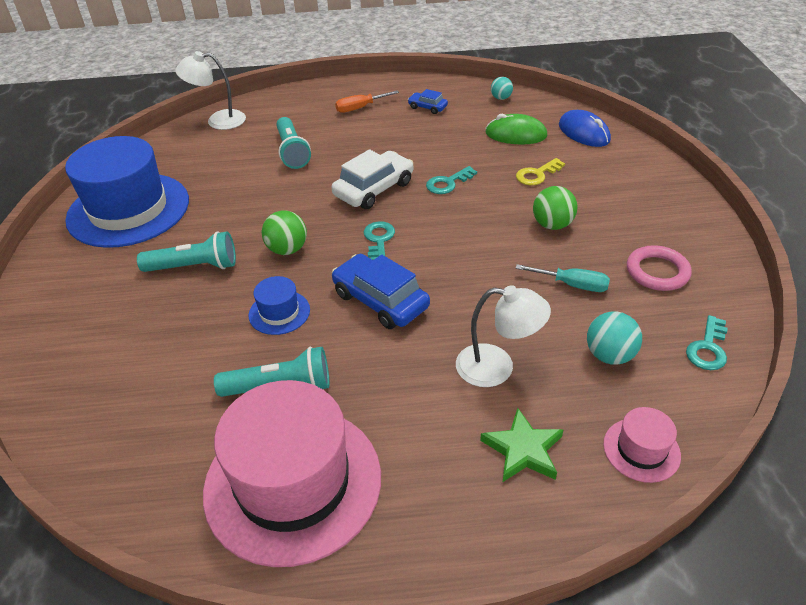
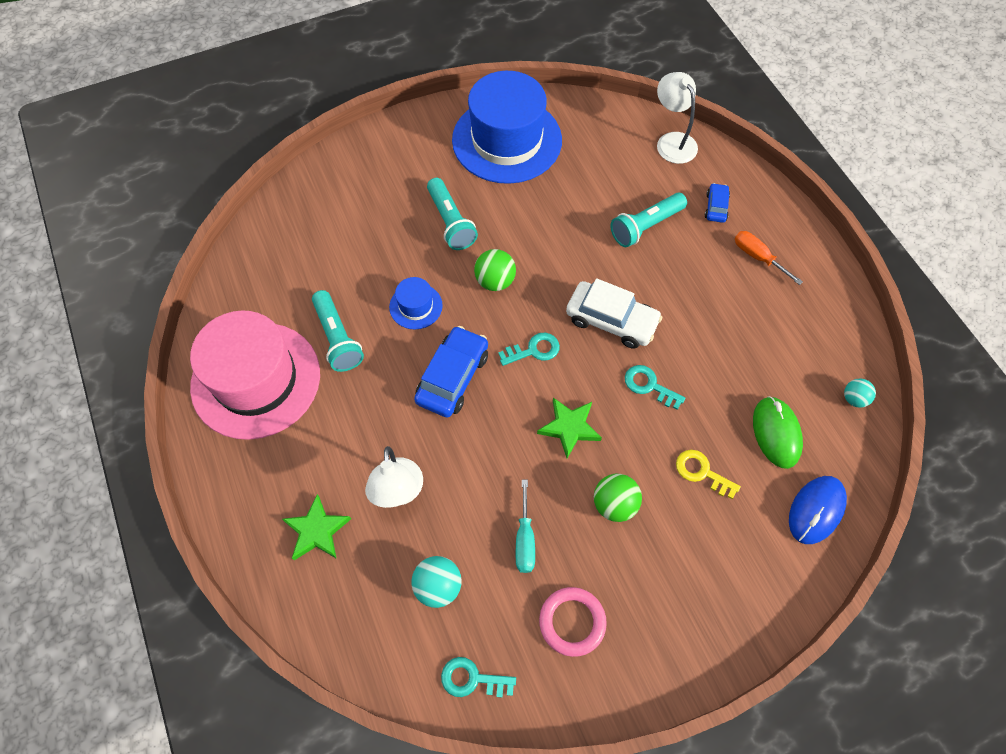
camera: 70 degrees right, 20 degrees up
(427, 107) = (792, 324): blue car -> blue car (716, 207)
(469, 235) = (569, 427): none -> green star
(641, 450) = (337, 625): pink hat -> none

